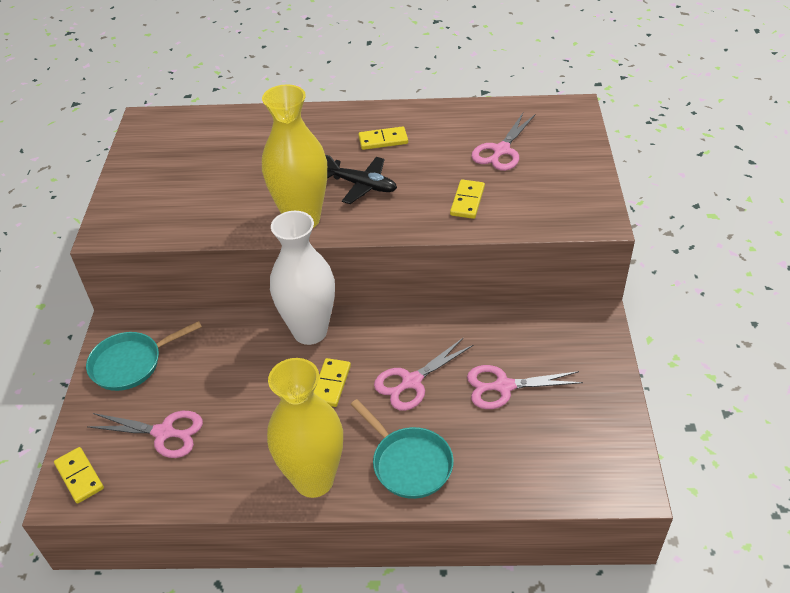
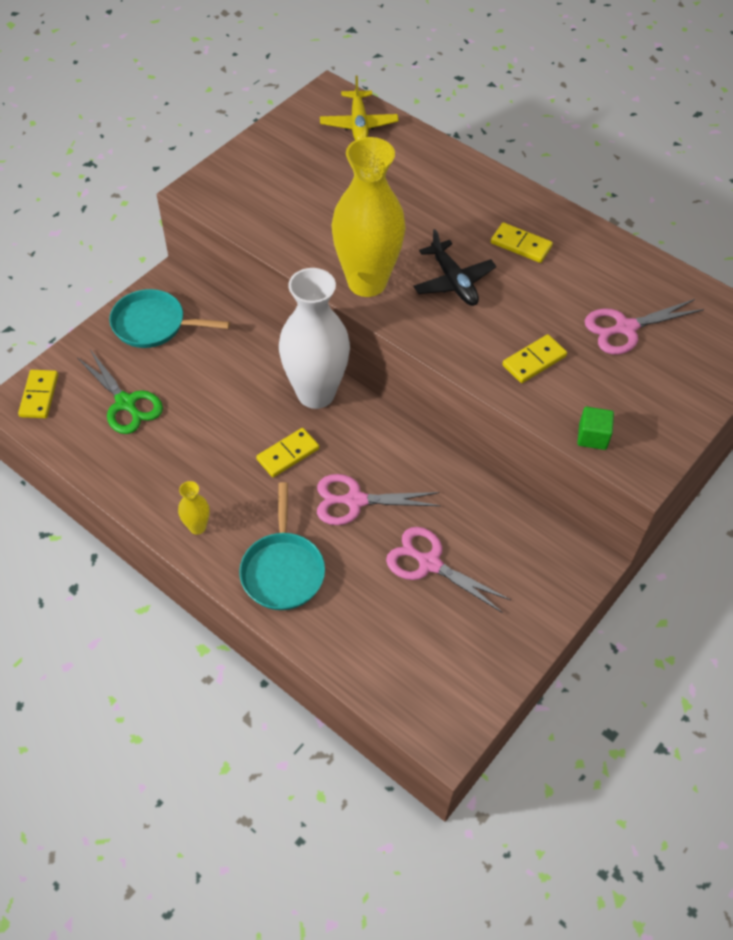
camera: 35 degrees right, 10 degrees up
(164, 433) = (126, 403): pink scissors -> green scissors
(189, 128) = (359, 125): none -> yellow plane
(314, 480) = (197, 527): yellow vase -> yellow vase, size x0.41
(552, 222) = (592, 436): none -> green cube

